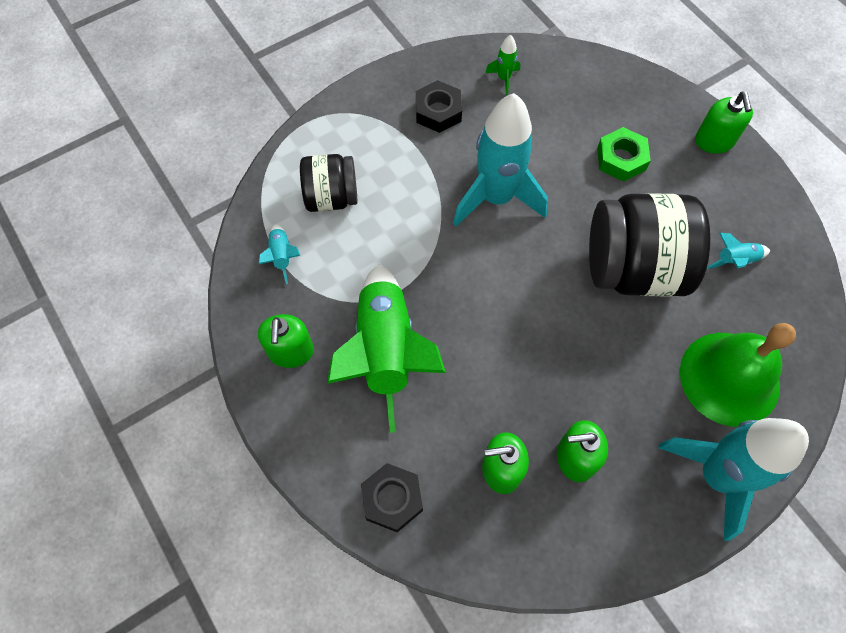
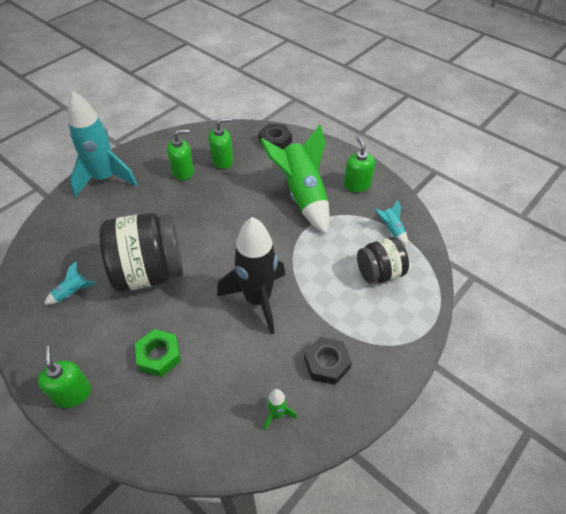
camera: 165 degrees right, 15 degrees down
(496, 198) = (258, 300): turquoise rocket -> black rocket
(729, 378) = (89, 223): green bell -> none

